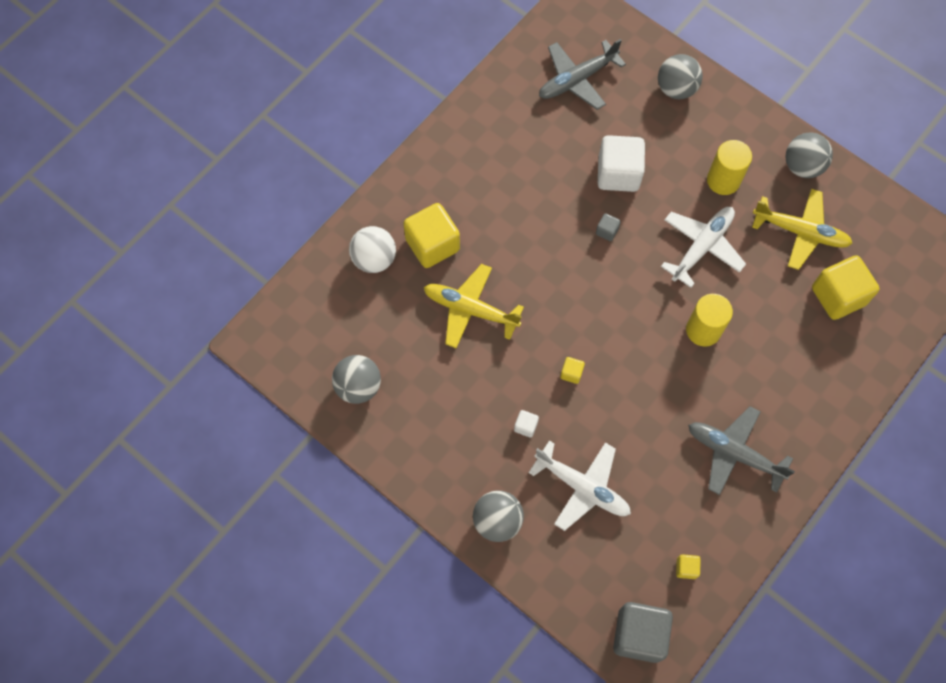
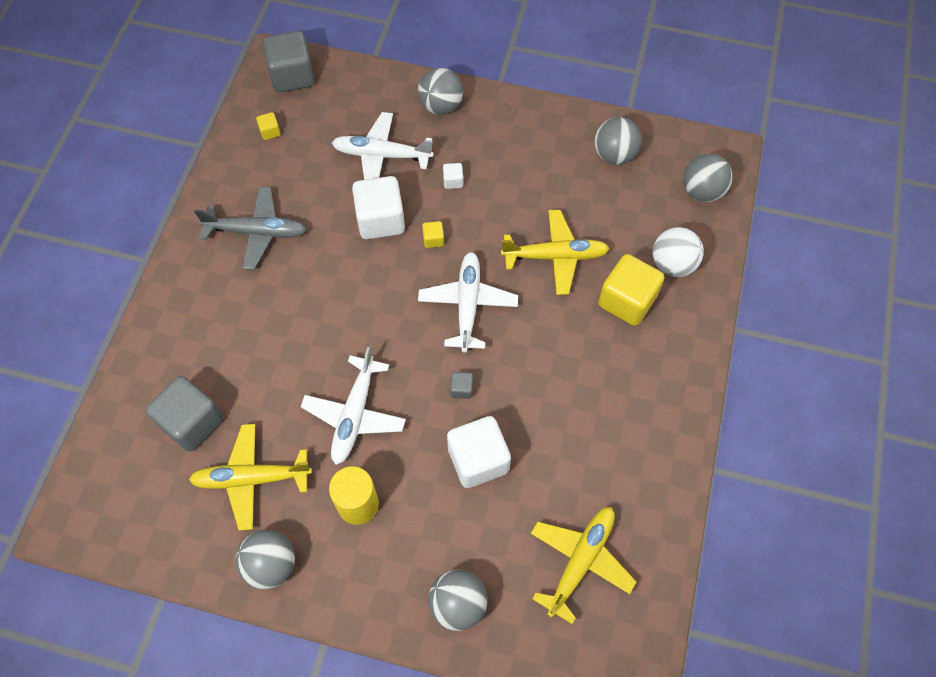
camera: 155 degrees right, 5 degrees down
(303, 314) = (702, 191): none -> grey ball
(569, 298) = (467, 305): none -> white plane
(577, 79) = (580, 562): grey plane -> yellow plane
(612, 414) = (380, 220): none -> white cube
(703, 330) = (323, 329): yellow cylinder -> none
(838, 296) = (192, 422): yellow cube -> grey cube

